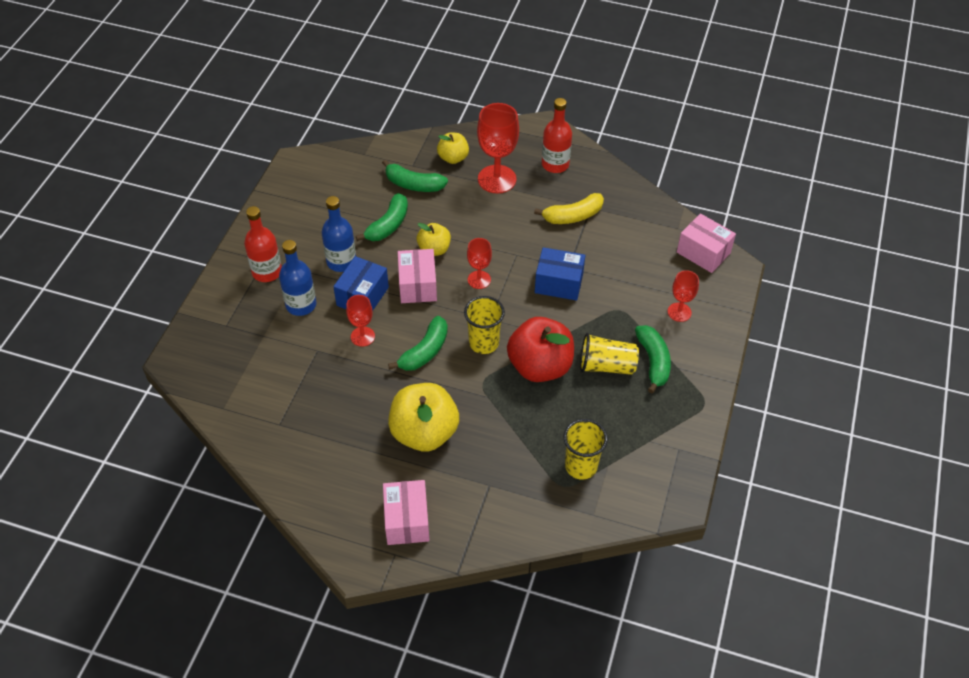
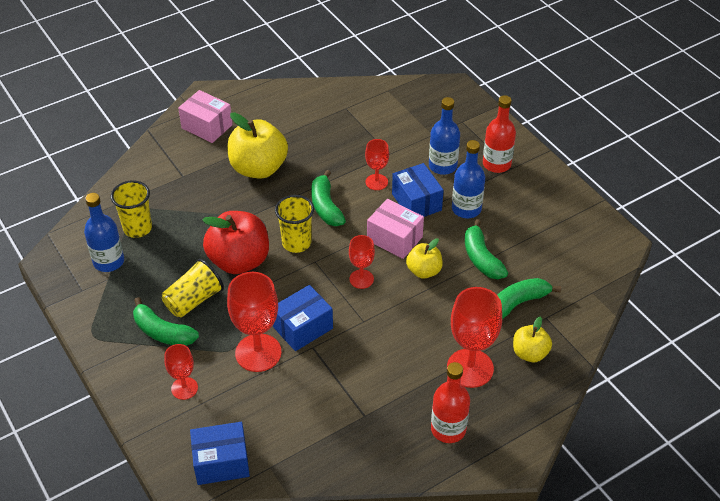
camera: 130 degrees right, 5 degrees down
(573, 216) = (367, 393): yellow banana -> none
(606, 293) = (258, 353): none -> red goblet
(634, 456) = (108, 261): none -> blue bottle
(703, 252) = (221, 462): pink box -> blue box

